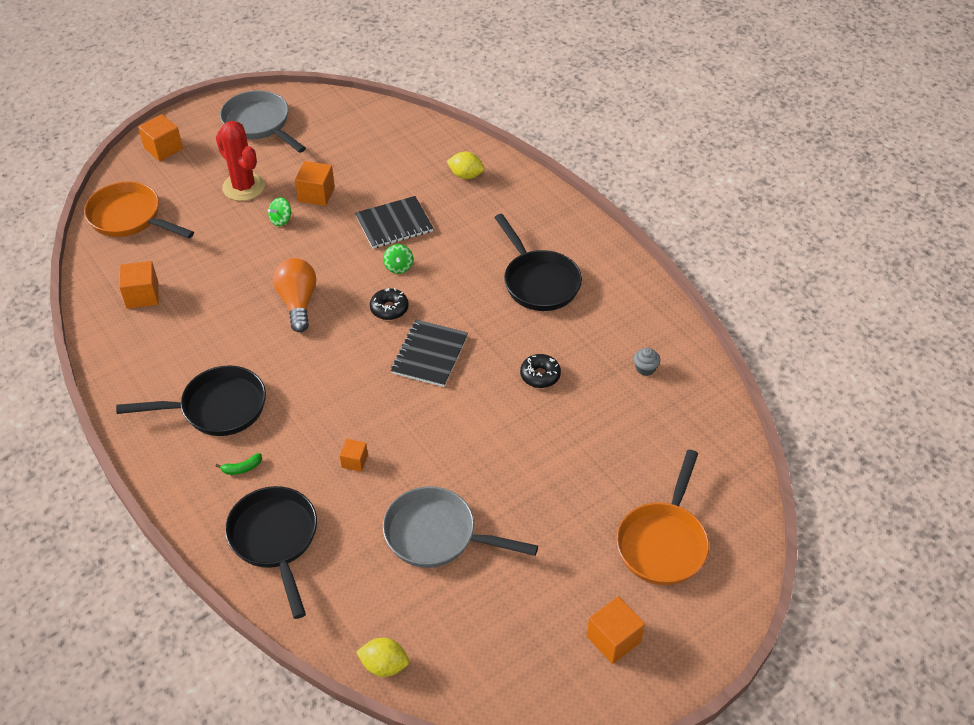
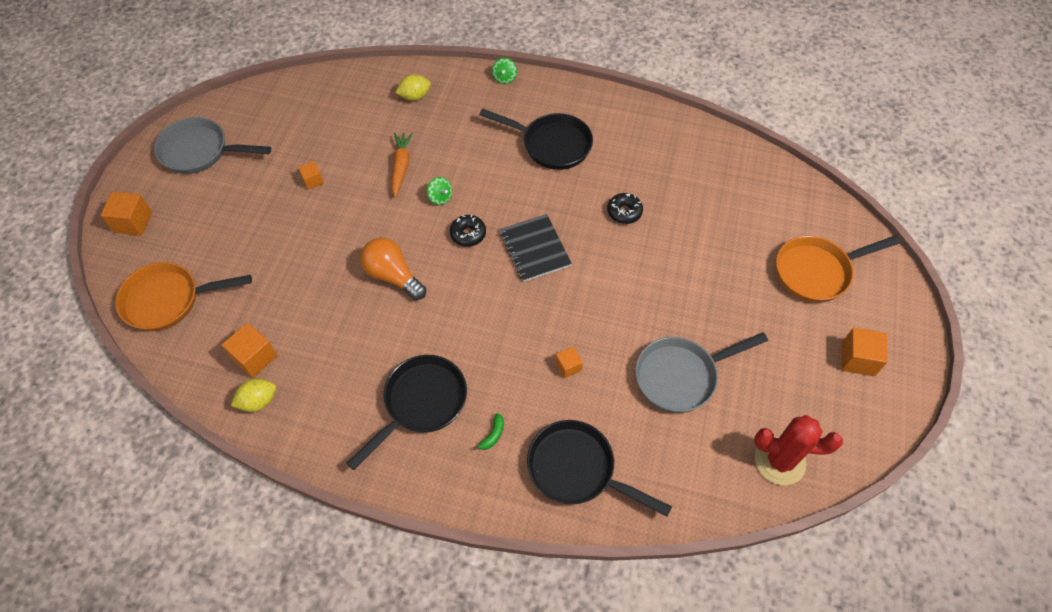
camera: 40 degrees left, 10 degrees up
(243, 187) = (244, 212): red cactus -> red cactus (779, 461)
(281, 220) = (306, 219): green spinning top -> green spinning top (504, 78)
(316, 194) = (313, 180): orange cube -> orange cube, size x0.60
(384, 665) = (748, 496): yellow lemon -> yellow lemon (258, 401)
(394, 224) = (401, 167): black notebook -> orange carrot
(645, 368) = (684, 161): grey cupcake -> none
(663, 542) = (817, 272): orange pan -> orange pan turned 90 degrees clockwise

